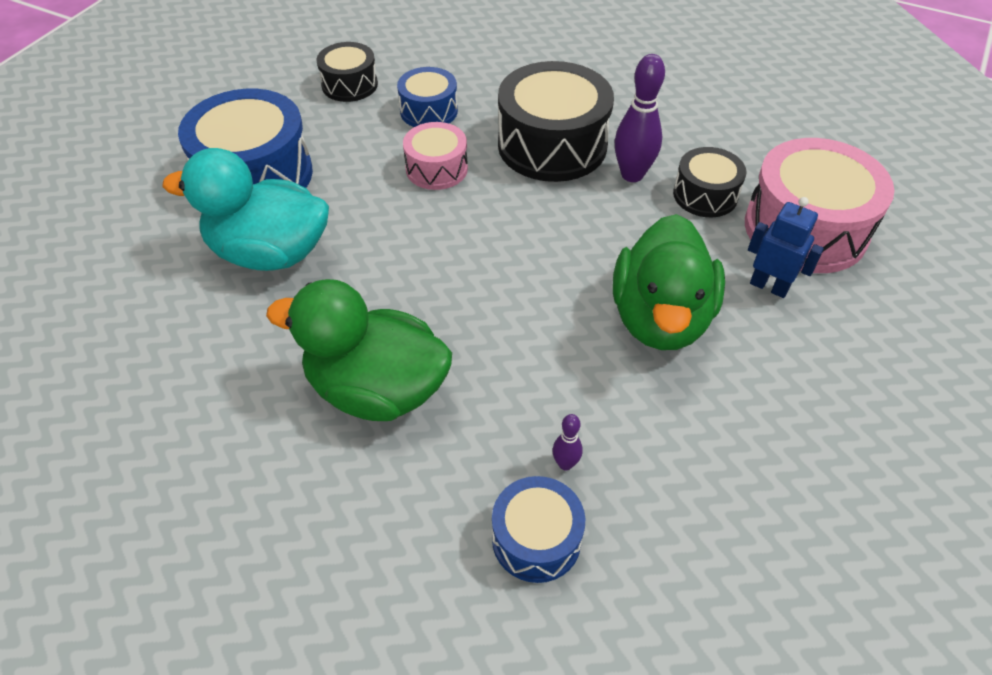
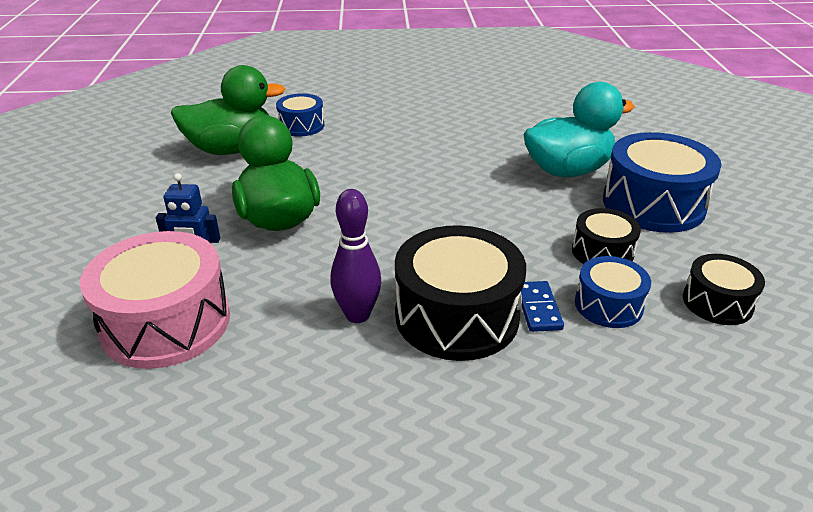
camera: 150 degrees right, 15 degrees down
(377, 389) = (426, 142): green duck -> green duck (231, 149)
(436, 169) = (533, 256): pink drum -> none
(484, 127) = (538, 308): none -> blue domino
(565, 464) = (302, 147): purple bowling pin -> none
(705, 195) = (275, 321): black drum -> black drum (602, 252)

